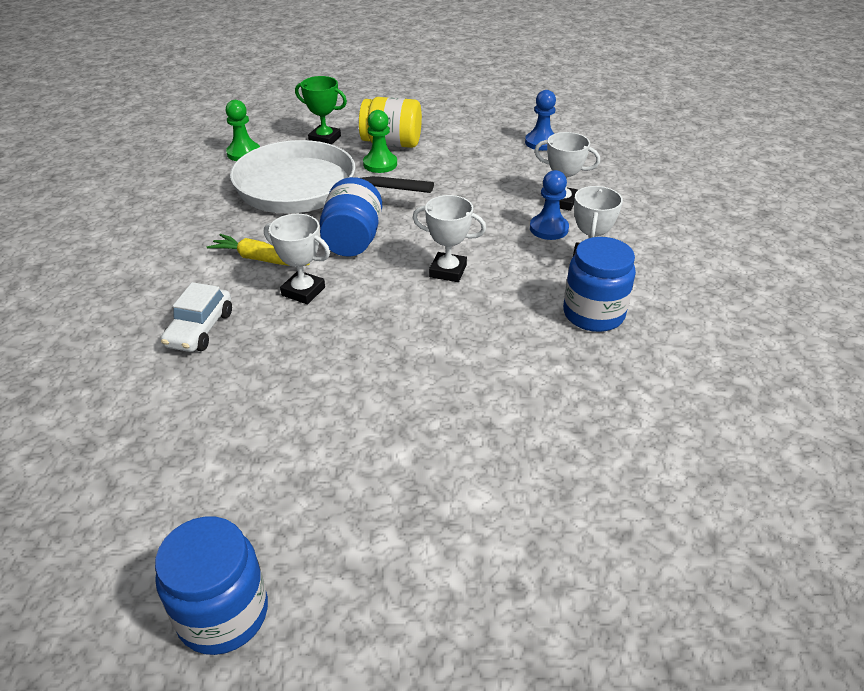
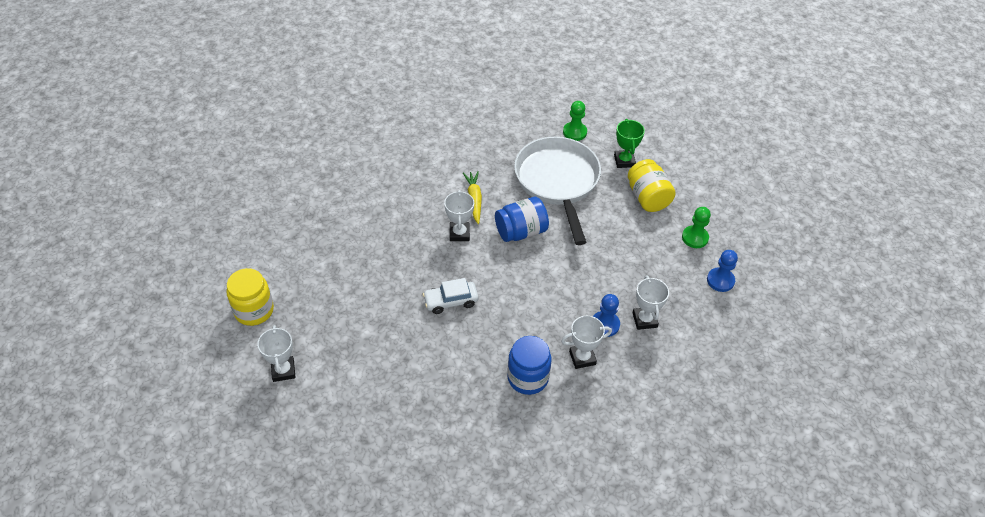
camera: 60 degrees right, 10 degrees up
(200, 329) = (403, 209): white car -> white car (451, 301)
(223, 613) = (254, 310): blue jar -> yellow jar
(380, 164) = (615, 204): green pawn -> green pawn (695, 238)
(448, 271) = (522, 290): white trophy -> white trophy (283, 370)

